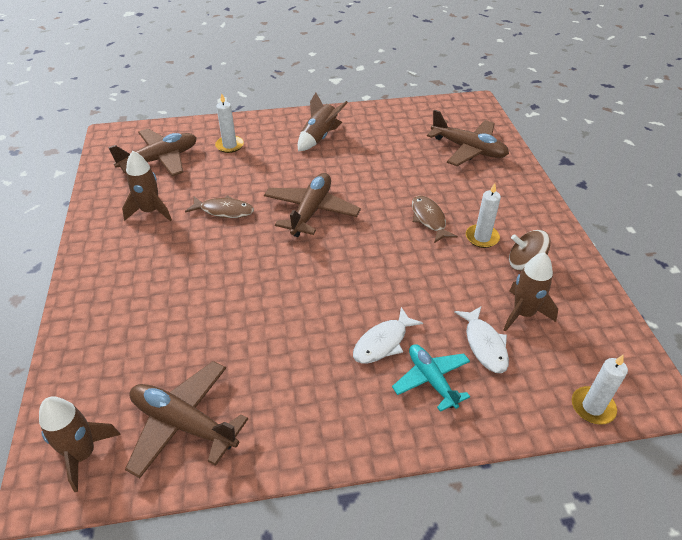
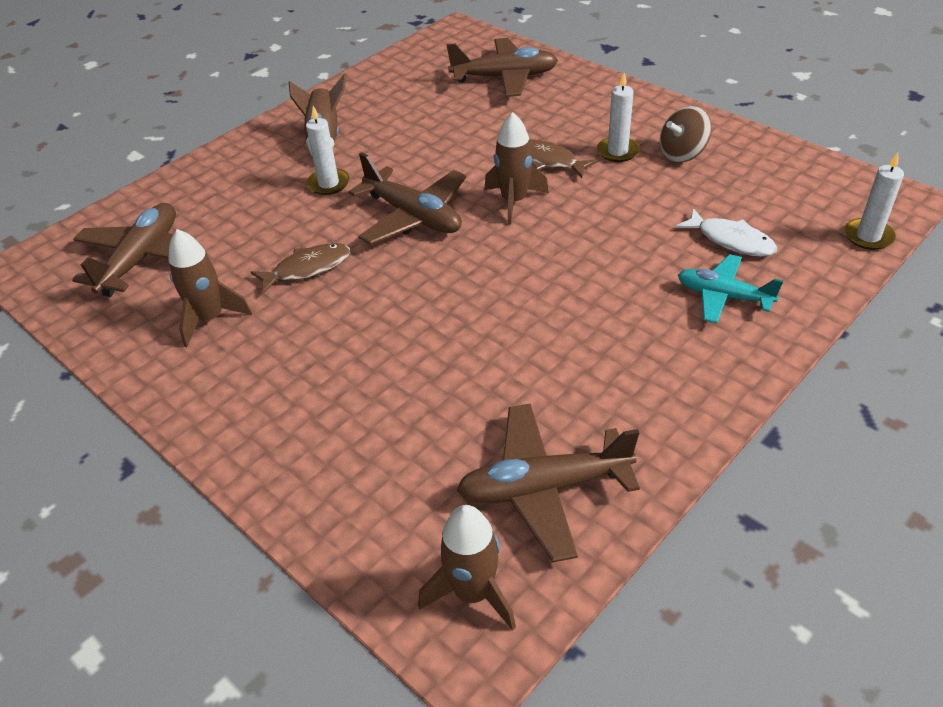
camera: 35 degrees left, 0 degrees up
(229, 145) = (219, 199): white candle -> white candle (328, 184)
(311, 211) = (413, 216): brown plane -> brown plane turned 150 degrees clockwise
(383, 342) = (642, 292): white fish -> none
(523, 313) = (731, 196): brown rocket -> brown rocket (514, 201)

